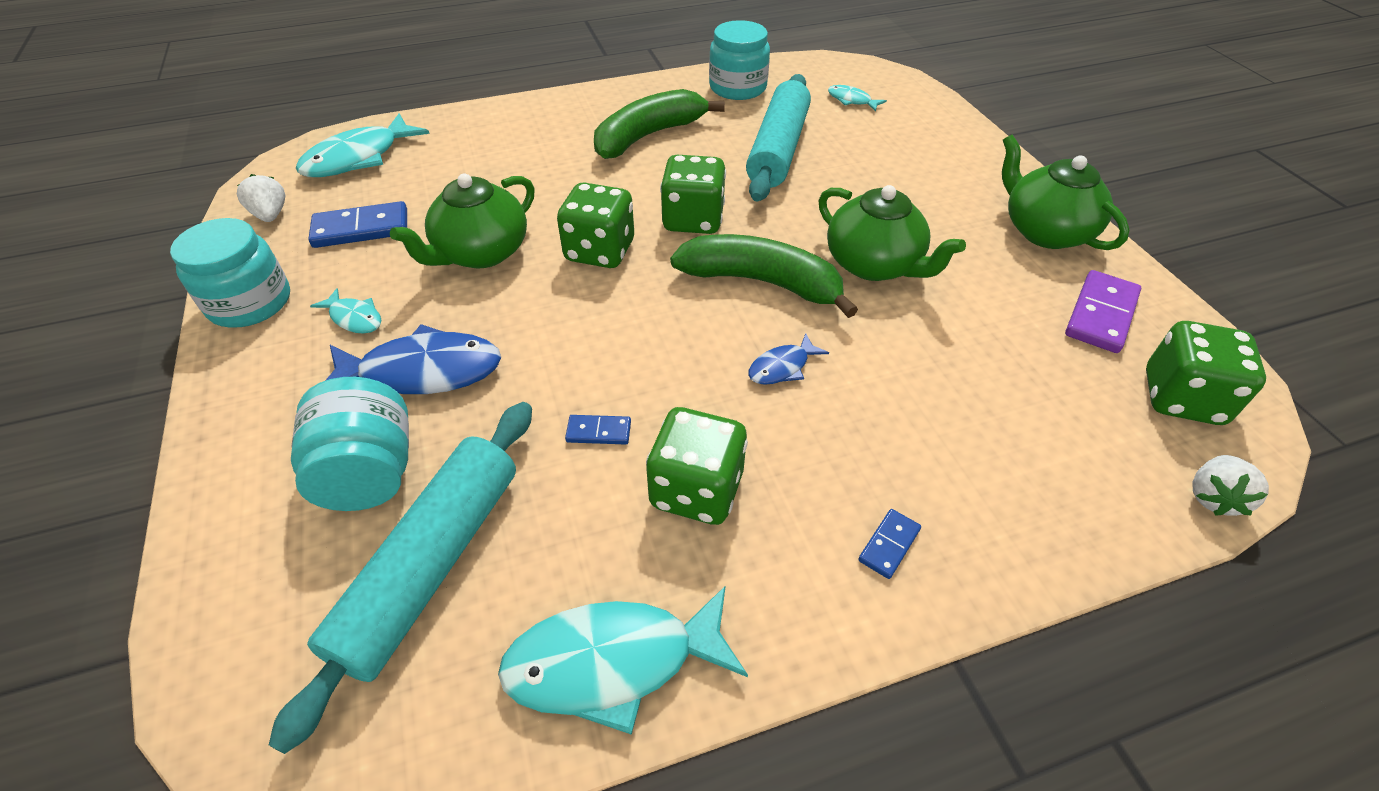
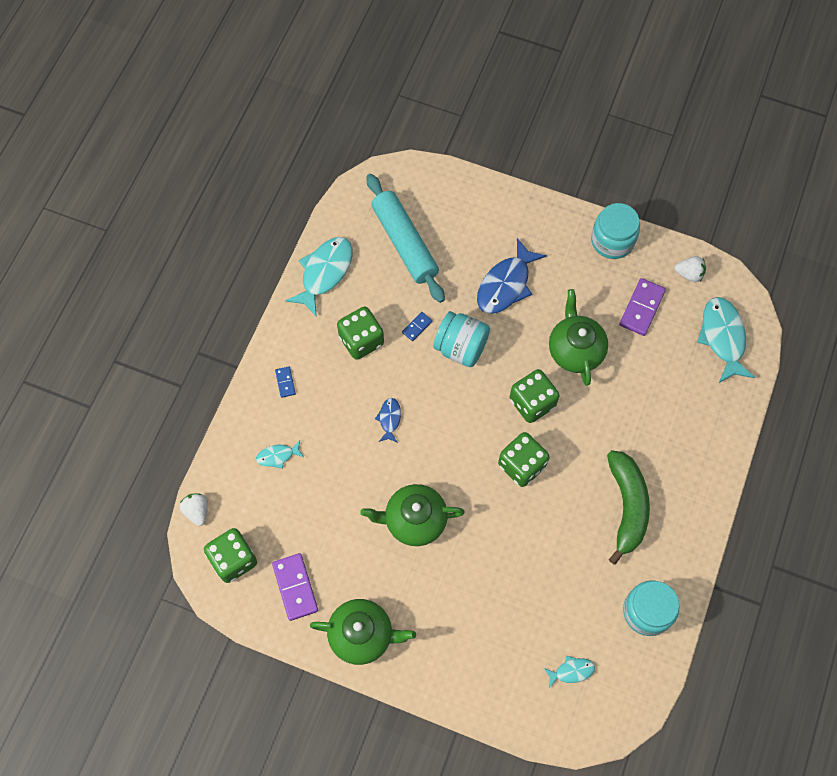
camera: 130 degrees right, 20 degrees up
(354, 318) = (566, 275): turquoise fish -> turquoise fish (278, 456)
(361, 228) = (642, 308): blue domino -> purple domino
(369, 473) = (463, 243): turquoise jar -> turquoise jar (461, 347)
(762, 282) = (446, 457): green banana -> none
(778, 149) = (552, 568): turquoise rolling pin -> none

